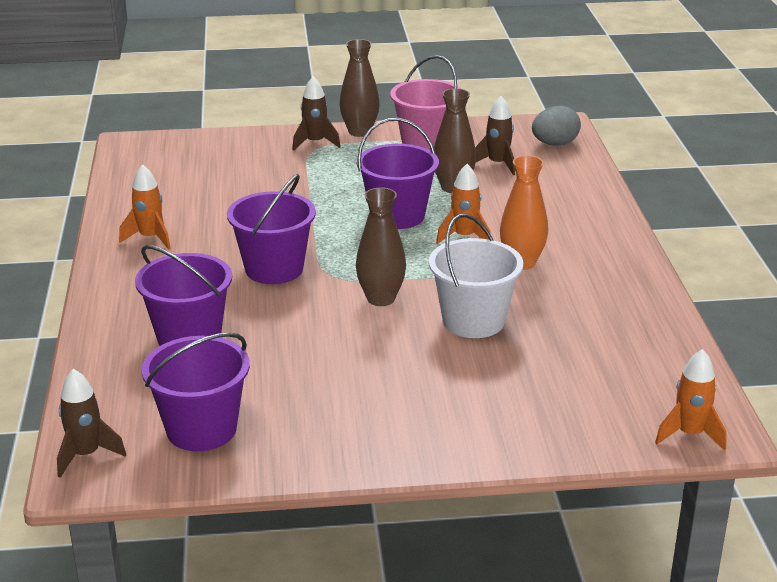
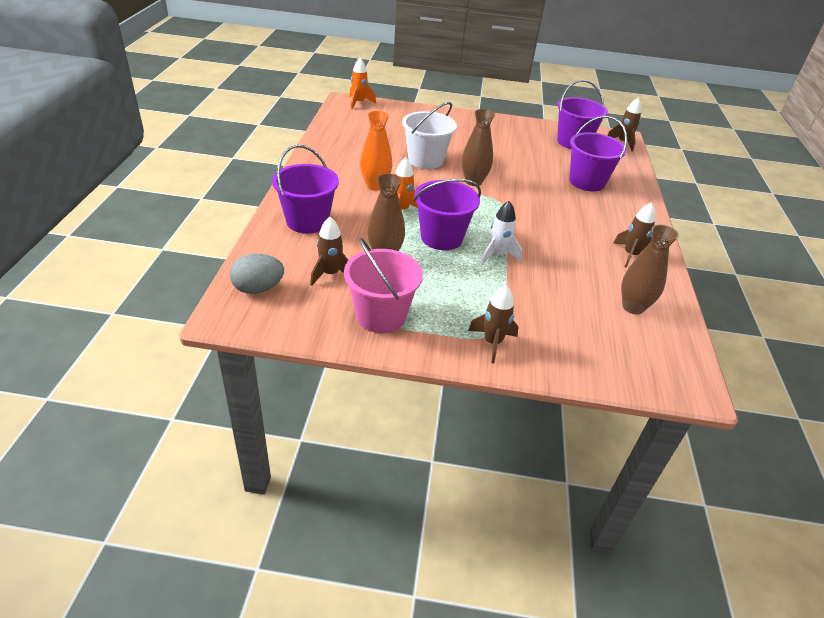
camera: 170 degrees left, 10 degrees up
(150, 238) = (630, 255): orange rocket -> brown rocket
(274, 269) = (538, 213): purple bucket -> purple bucket (307, 221)
(323, 209) = (497, 255): none -> white rocket
(359, 132) = (442, 351): brown vase -> brown vase (633, 307)

